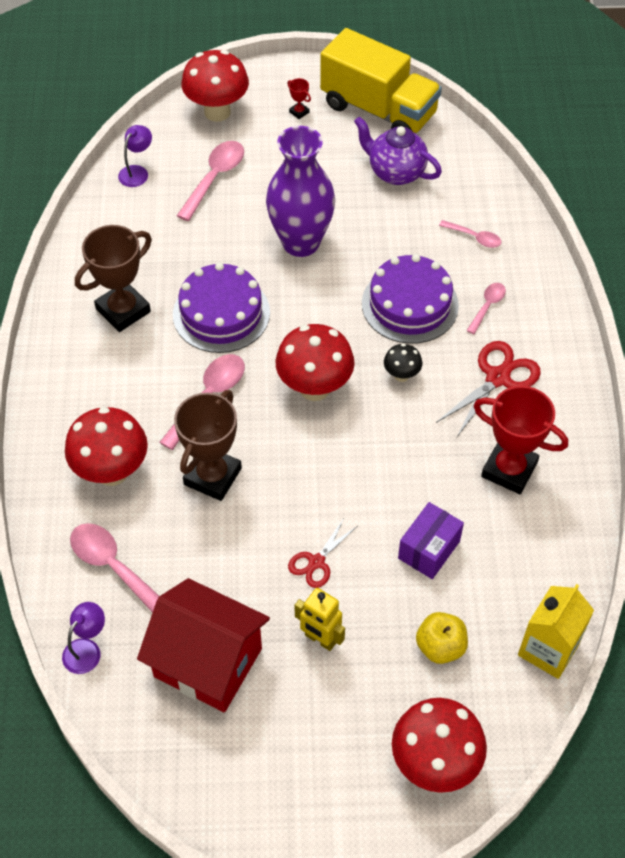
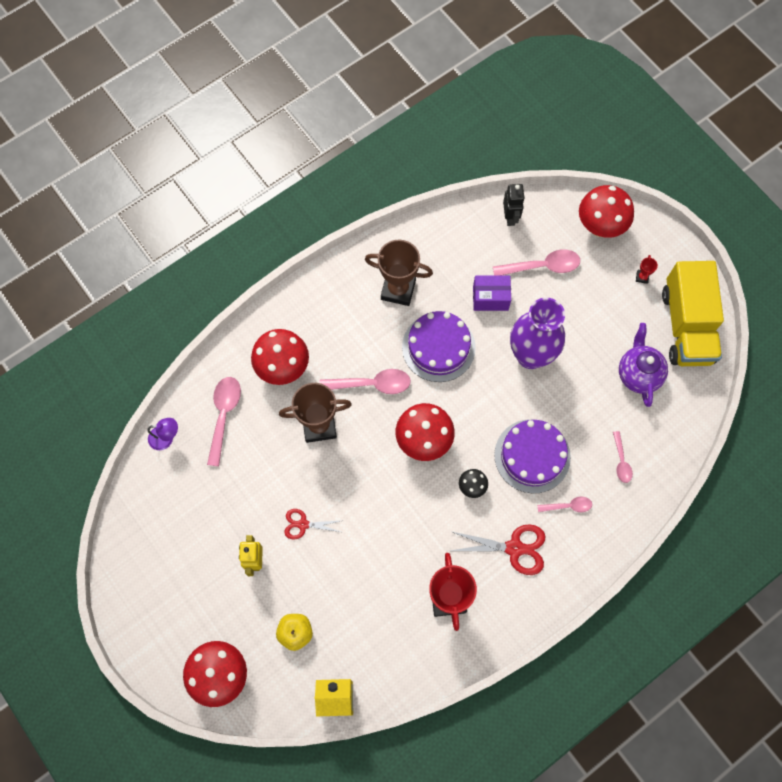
camera: 55 degrees right, 15 degrees up
(137, 172) = (510, 217): purple lamp -> black robot
(208, 662) = (200, 508): red house -> none
(429, 549) = (356, 585): purple box -> purple box (490, 298)

